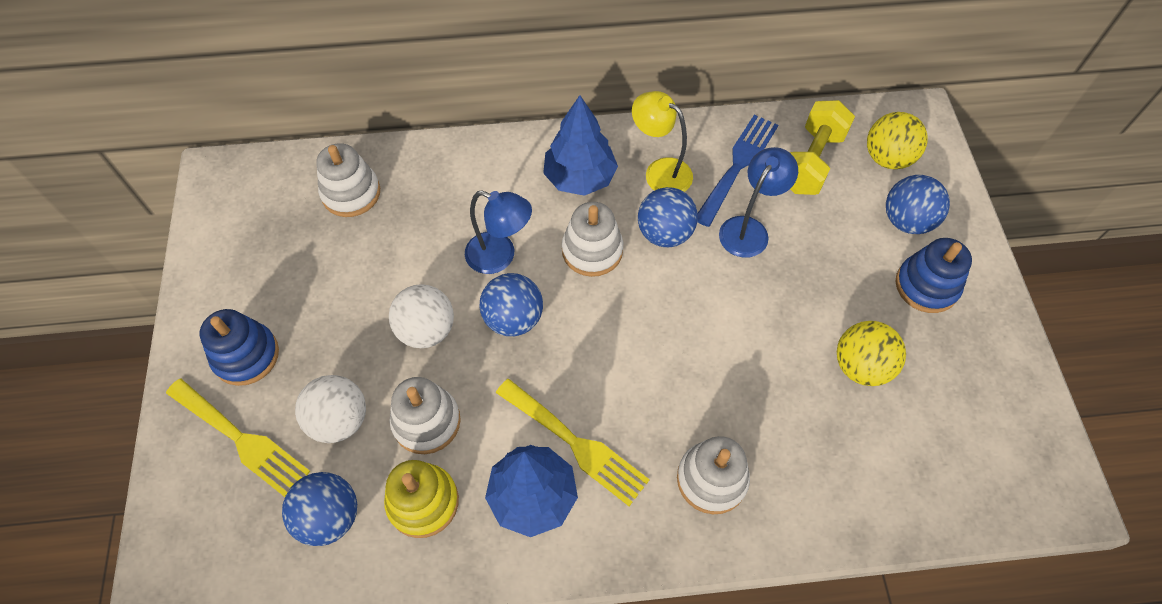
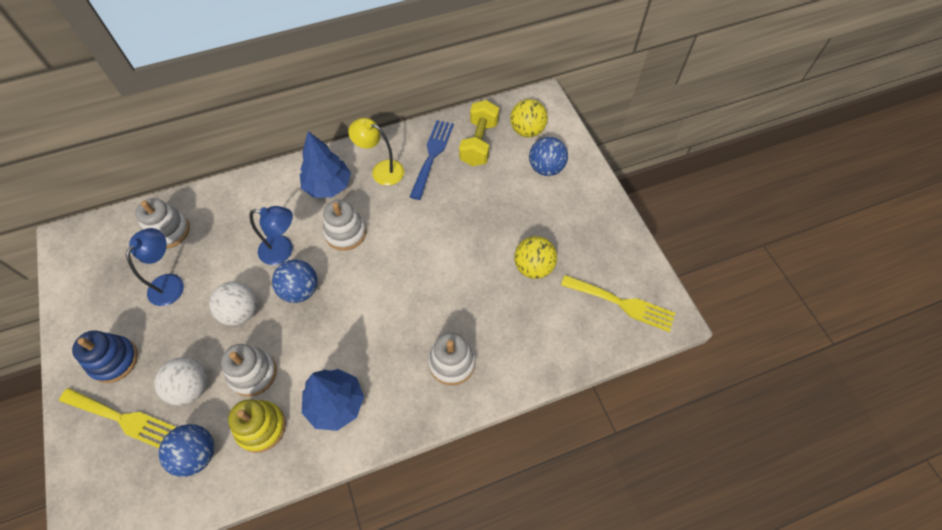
camera: 15 degrees left, 0 degrees up
(576, 444) = (358, 362): yellow fork -> yellow fork (622, 303)
(664, 233) = (392, 210): blue ball -> none
(749, 229) = (447, 195): blue lamp -> blue lamp (170, 283)
(926, 286) = (565, 207): blue stacking toy -> none

